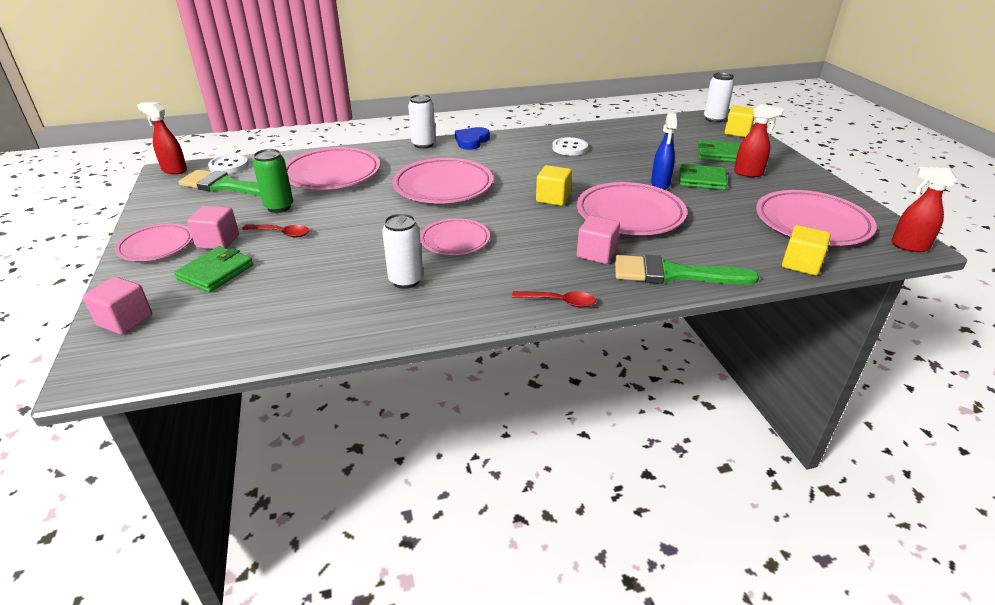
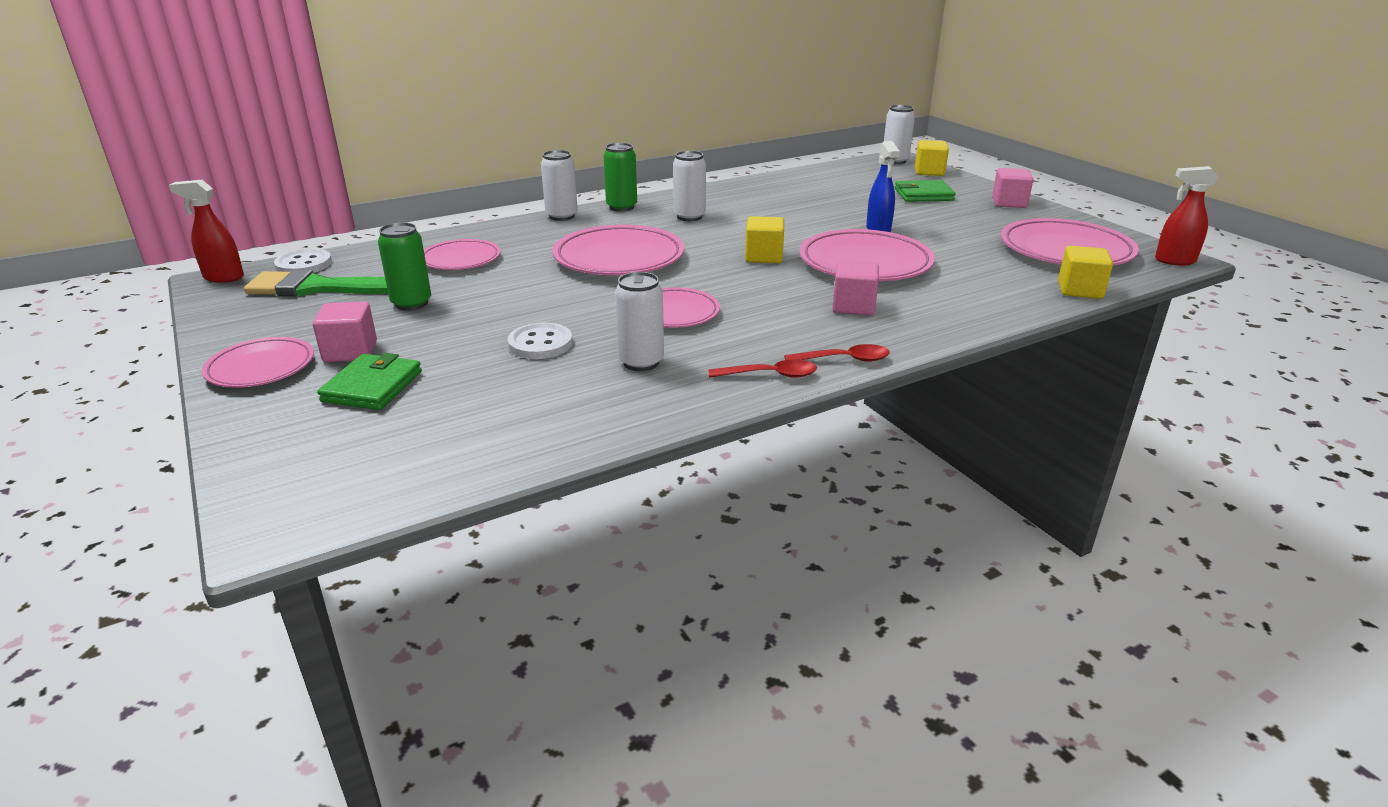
camera: 15 degrees left, 5 degrees down
(125, 320) = (276, 459): pink cube -> pink cube (1009, 203)
(281, 233) = (436, 332): red spoon -> red spoon (770, 375)
(332, 174) = (460, 260): pink plate -> pink plate, size x0.61
(471, 141) = (621, 207): blue heart -> green can
(517, 155) = (689, 217): none -> white can
(569, 148) = (748, 204): white button -> white button (540, 344)
(673, 274) = (952, 316): green brush -> none
(701, 180) = (921, 221): green wallet -> none
(748, 173) = (968, 210): red spray bottle -> none

